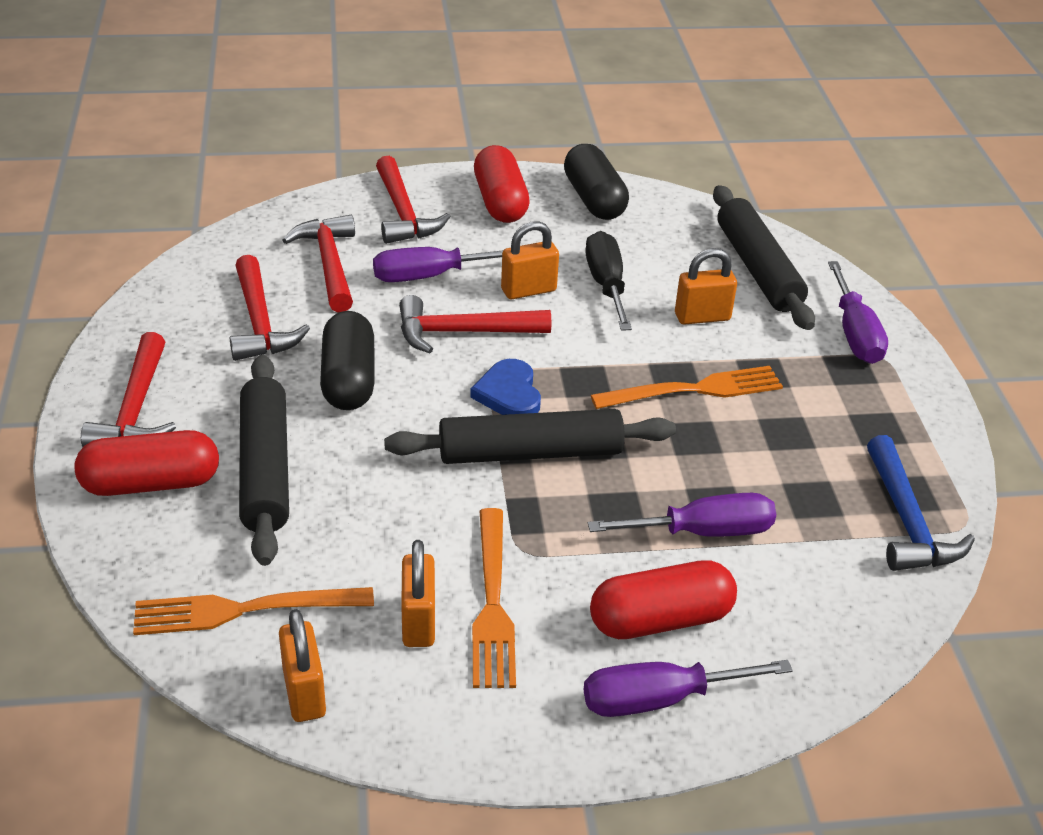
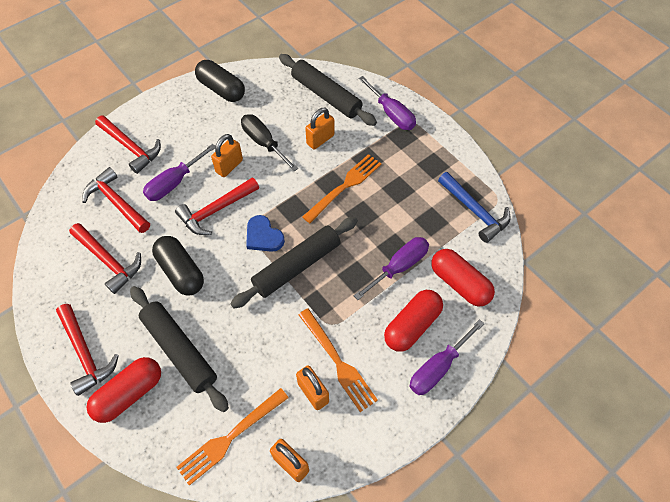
camera: 30 degrees left, 20 degrees up
(500, 202) = (176, 114): red capsule -> red capsule (459, 283)

